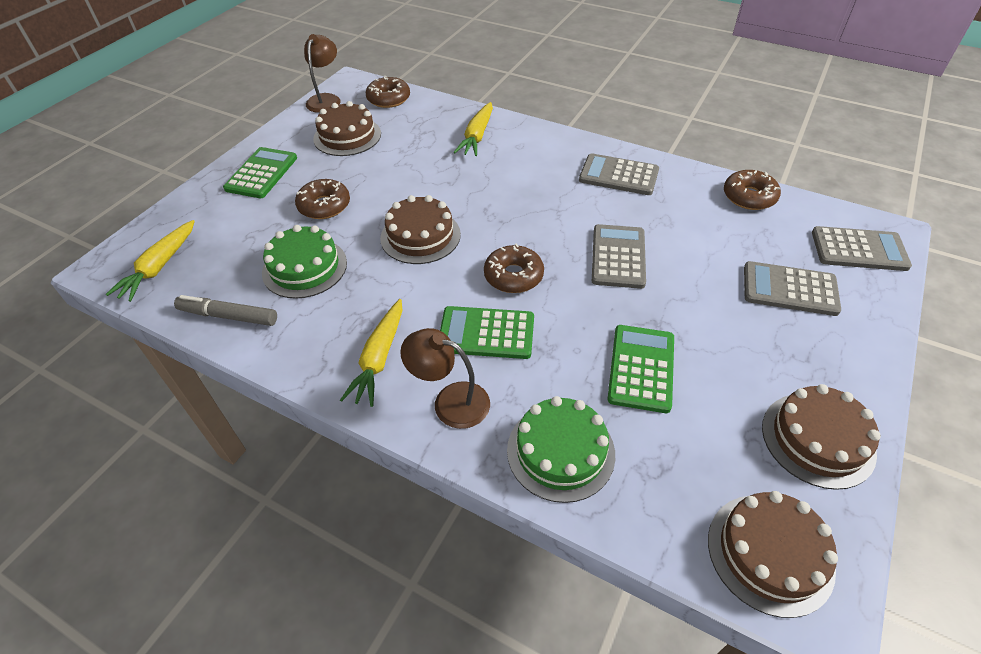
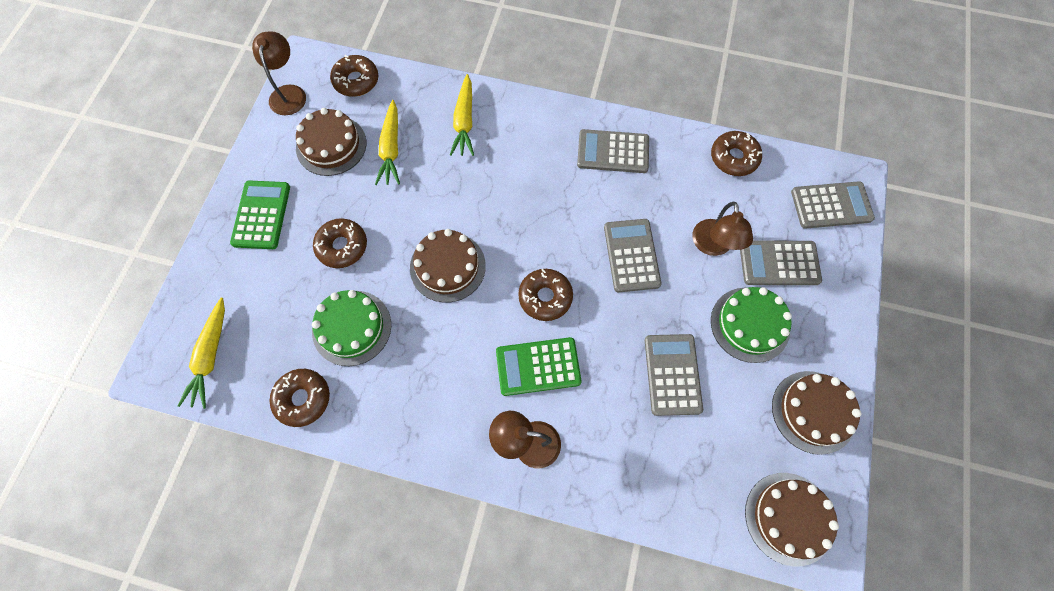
camera: 15 degrees left, 20 degrees up
(228, 316) = (303, 399): grey marker -> brown donut
(379, 358) = (454, 413): yellow carrot -> yellow carrot (391, 148)
(560, 451) = (625, 469): green cake -> green cake (750, 324)
(641, 368) = (672, 374): green calculator -> grey calculator
(713, 263) = (713, 246): none -> brown lamp

